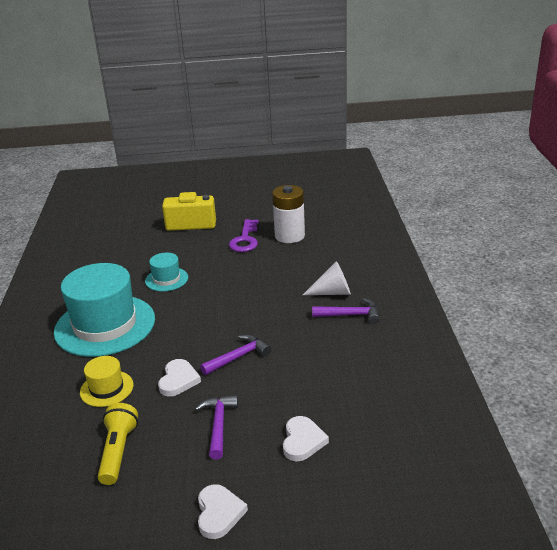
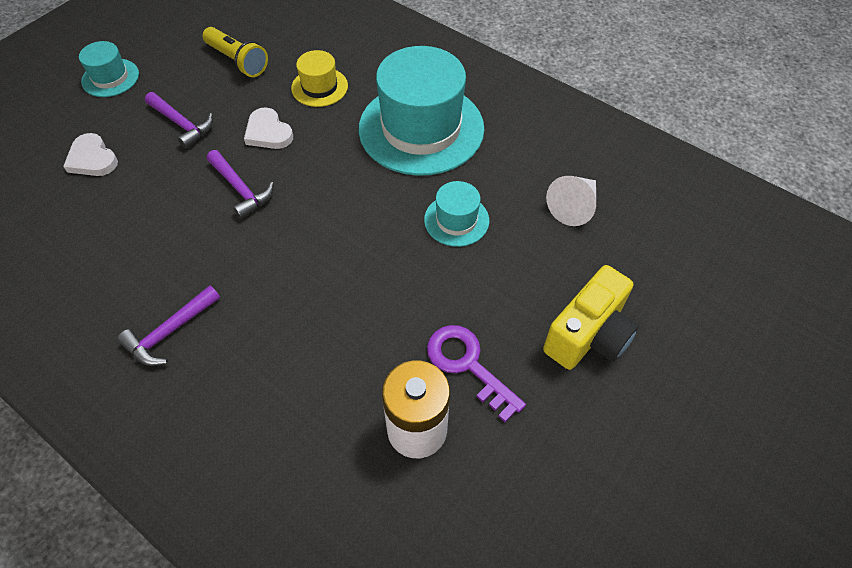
camera: 130 degrees right, 25 degrees up
(219, 513) = (110, 78): white heart -> turquoise hat
(238, 357) = (241, 189): purple hammer -> purple hammer turned 45 degrees counterclockwise
(333, 292) = (228, 355): white cone -> white cone (574, 207)

